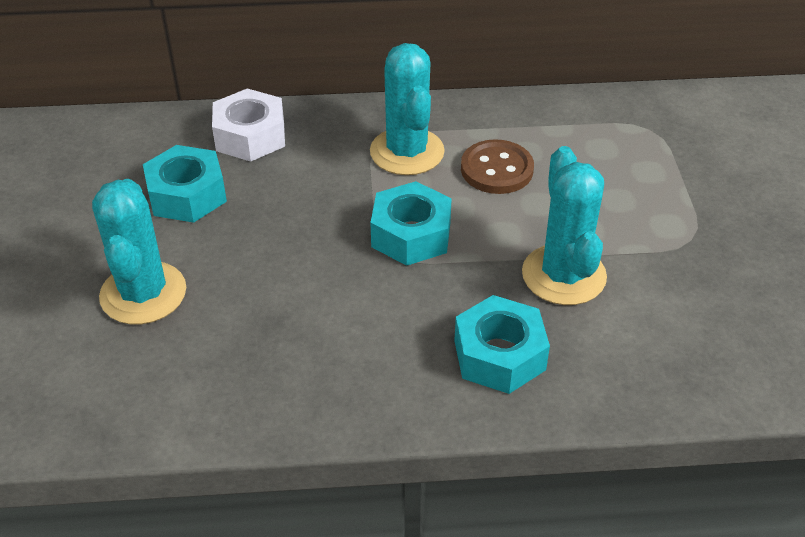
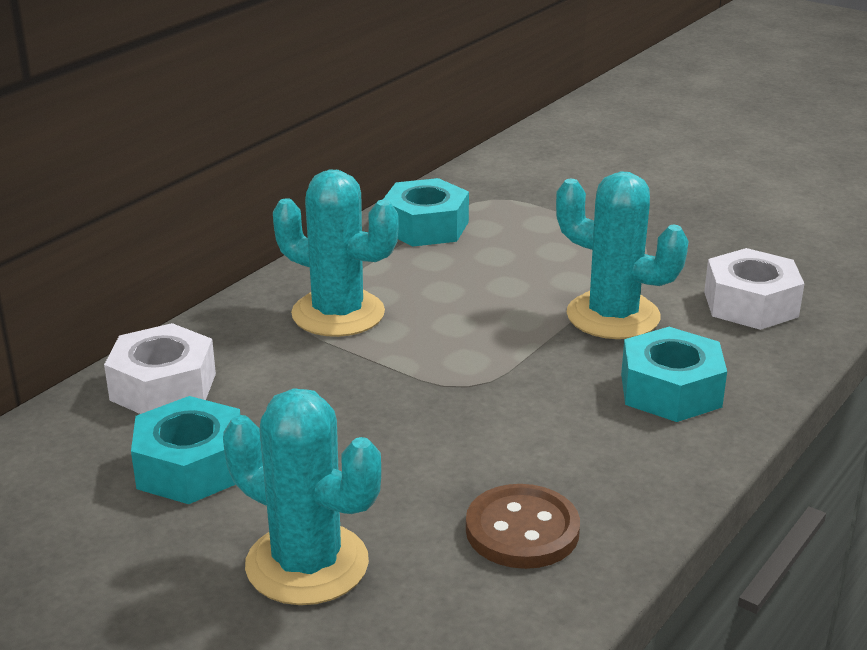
camera: 50 degrees left, 15 degrees down
(411, 234) = (456, 363): turquoise nut -> turquoise nut (425, 227)
(497, 169) = (434, 283): brown button -> brown button (522, 530)
(679, 340) = (750, 304): none -> white nut

